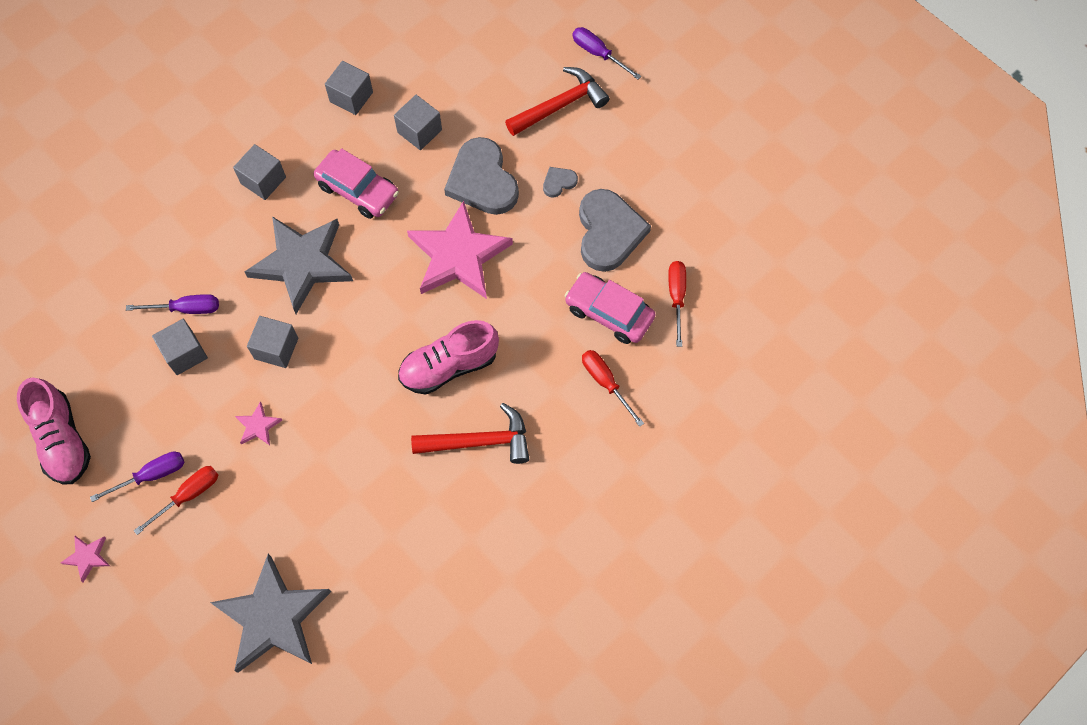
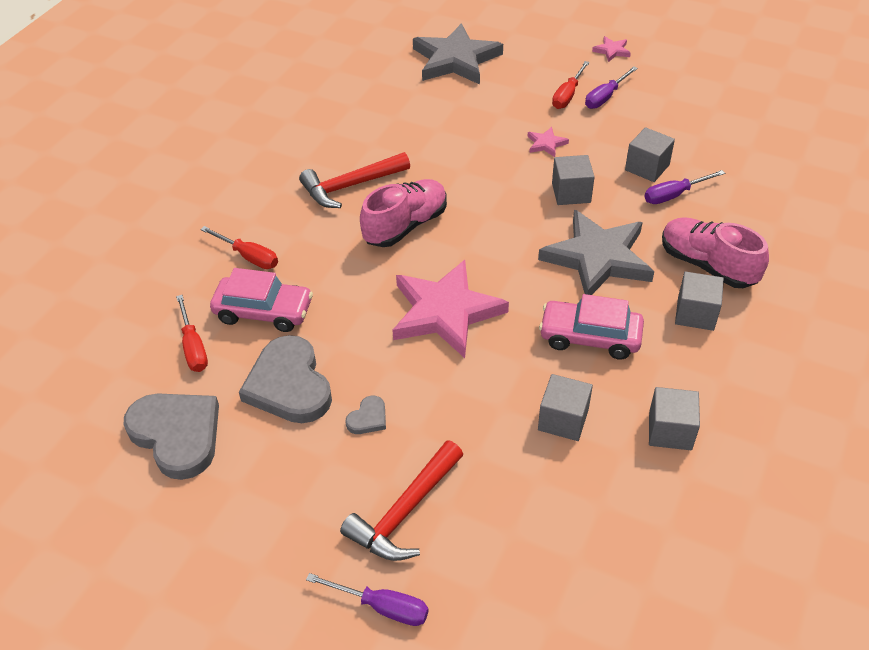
camera: 160 degrees right, 20 degrees down
(62, 440) = (692, 96): pink shoe -> pink shoe (707, 265)
(482, 180) = (458, 391): grey heart -> grey heart (177, 435)

